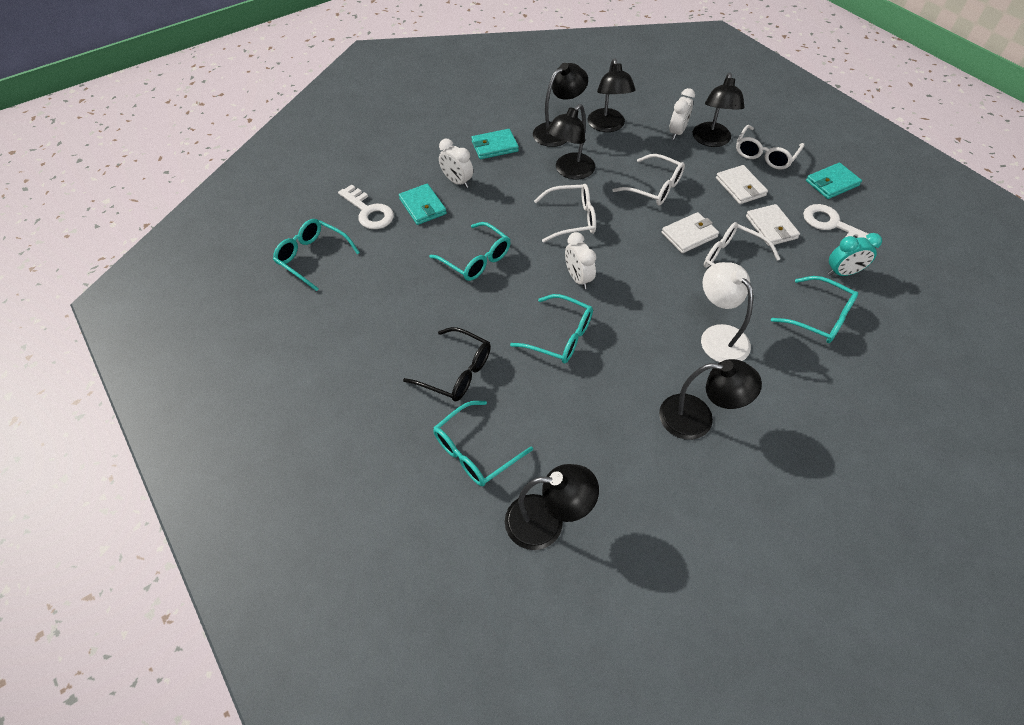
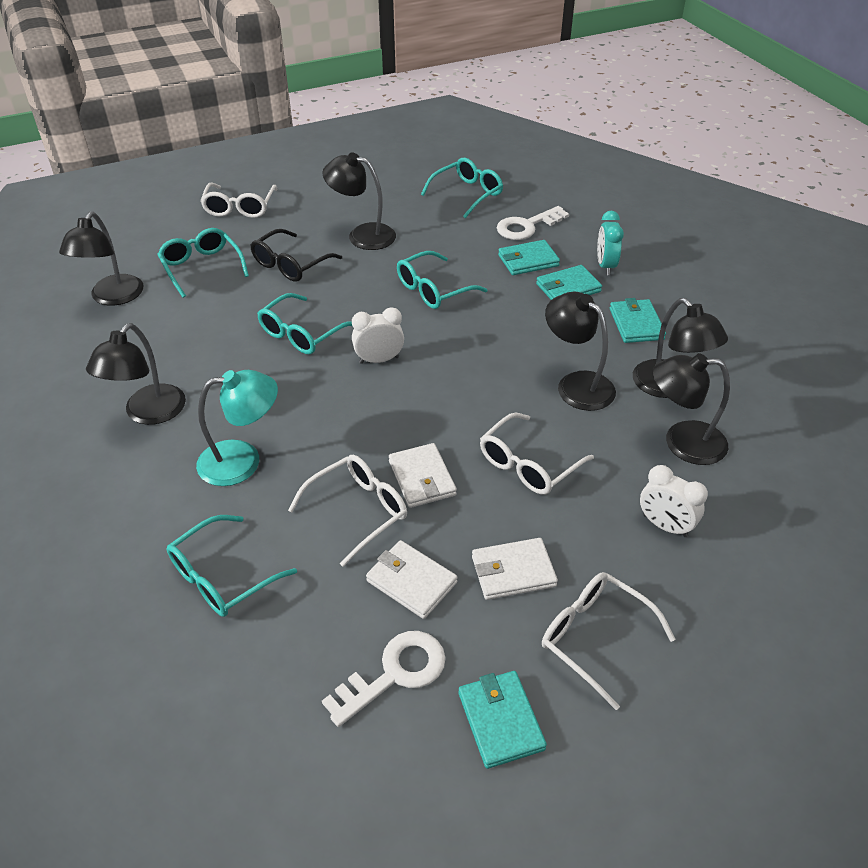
camera: 100 degrees right, 10 degrees down
(457, 181) = (568, 288): white clock -> turquoise wallet
(572, 219) = (481, 371): white glasses -> white glasses (239, 208)
(711, 140) = (640, 567): black lamp -> black lamp (362, 235)
(718, 336) = (242, 460): white lamp -> turquoise lamp
(771, 227) = (411, 581): white wallet -> white wallet turned 45 degrees clockwise
(842, 273) = (289, 642): turquoise clock -> turquoise clock (605, 266)

